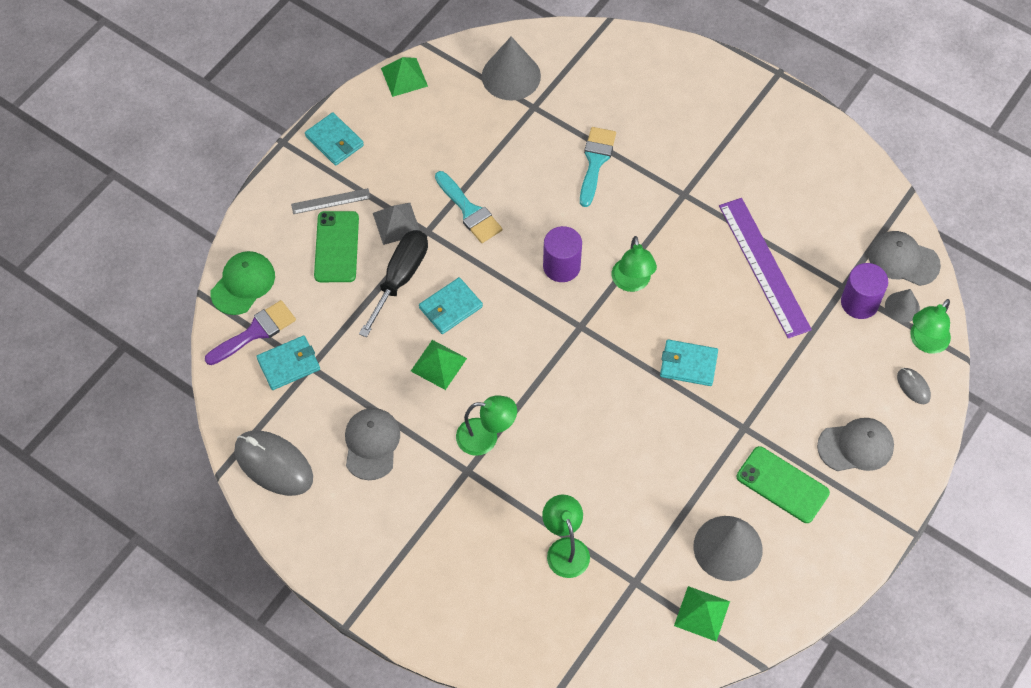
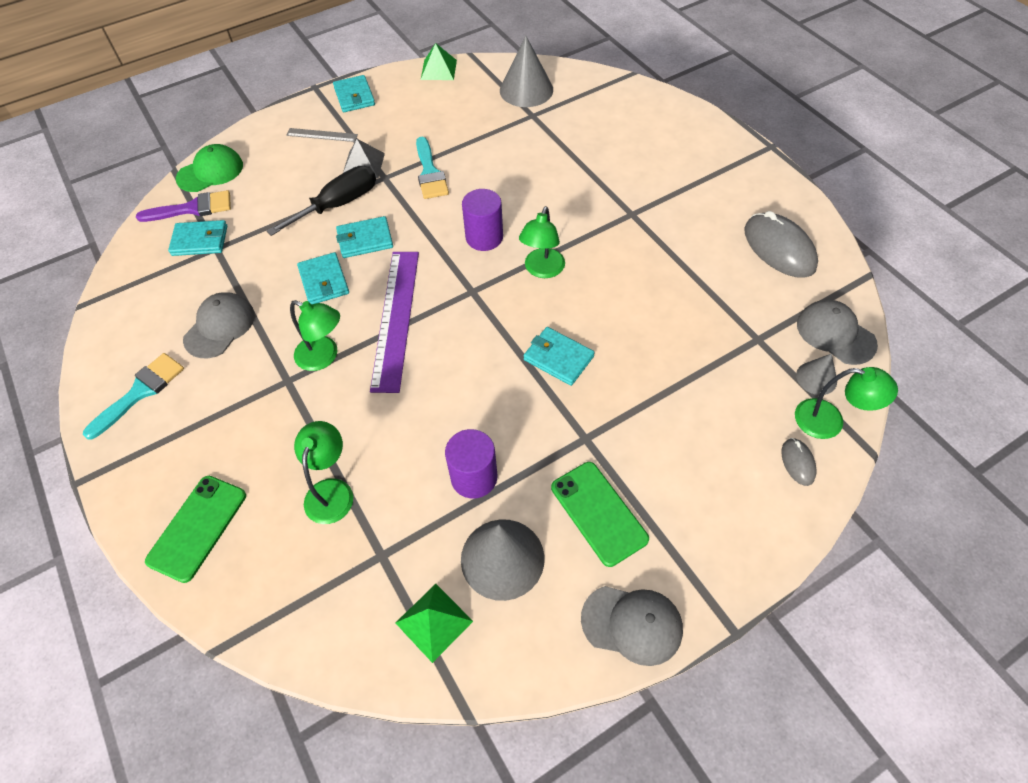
camera: 25 degrees right, 5 degrees down
(273, 464) = (126, 315): grey mouse -> grey mouse (779, 248)
(337, 247) = (303, 167): green phone -> green phone (197, 528)
(438, 364) = (324, 281): green pyramid -> turquoise wallet
(595, 162) = (563, 167): turquoise brush -> turquoise brush (140, 392)
(764, 267) = (681, 296): purple ruler -> purple ruler (396, 318)
(856, 446) = (702, 502): grey cap -> grey cap (632, 624)
(859, 302) = (769, 359): purple cylinder -> purple cylinder (474, 477)
(925, 342) = (829, 421): green lamp -> green lamp turned 135 degrees counterclockwise

